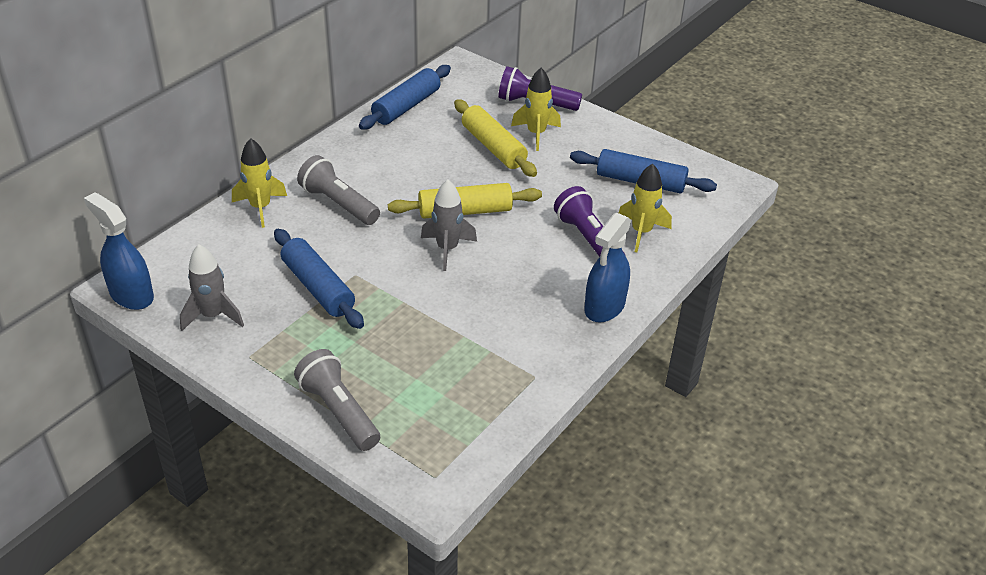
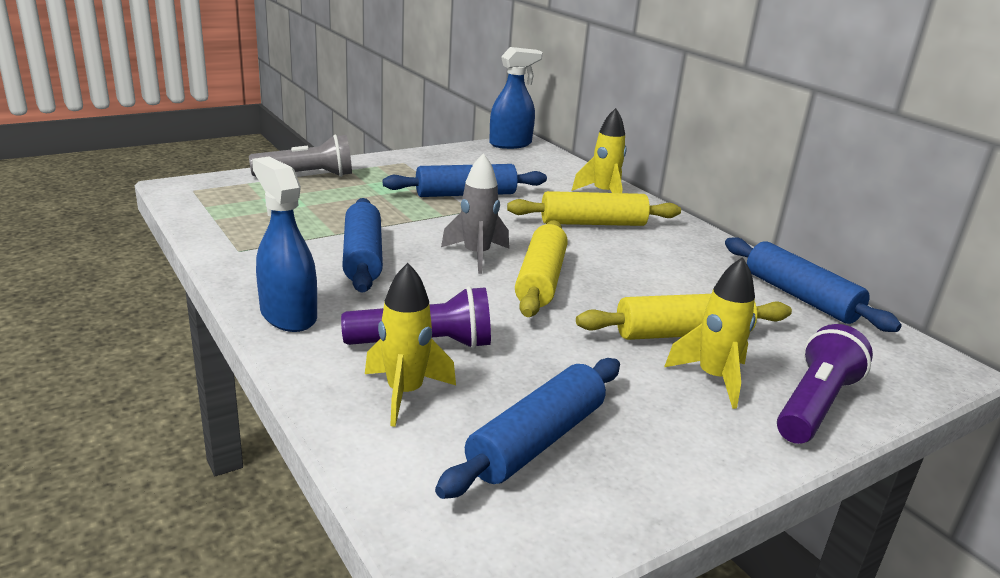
camera: 110 degrees right, 15 degrees down
(213, 315) = (463, 160): grey rocket -> none
(338, 204) = (593, 223): grey flashlight -> yellow rolling pin
(494, 305) = (363, 257): none -> blue rolling pin

